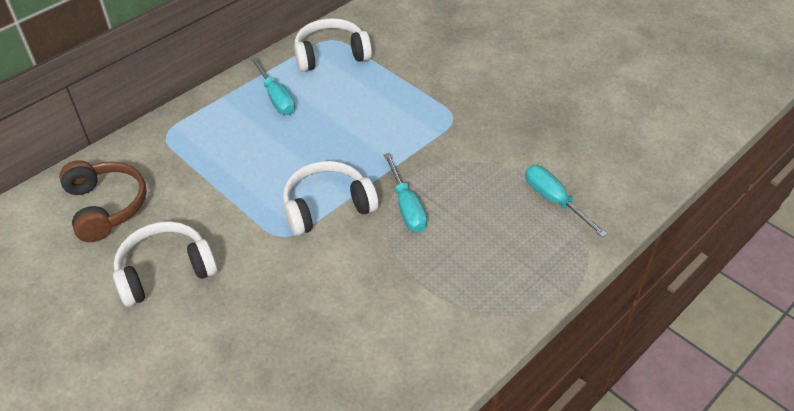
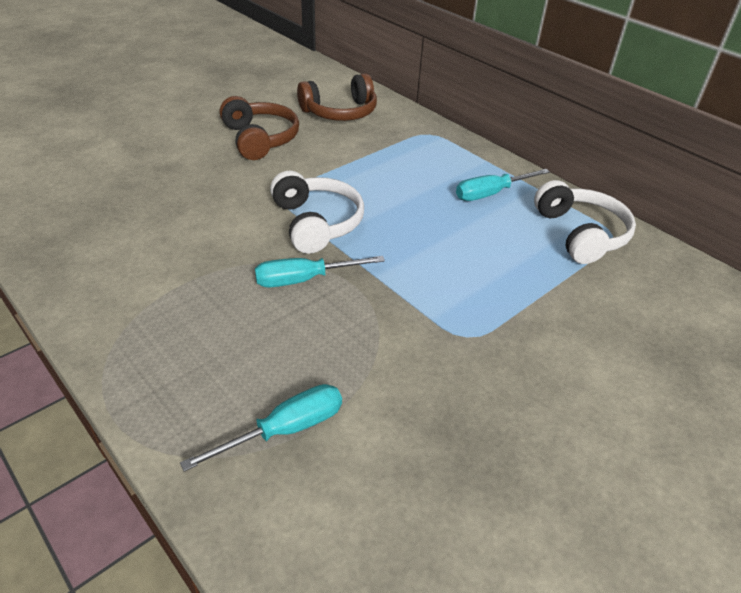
camera: 90 degrees right, 5 degrees down
(165, 271) = (259, 139): white headphones -> brown headphones

